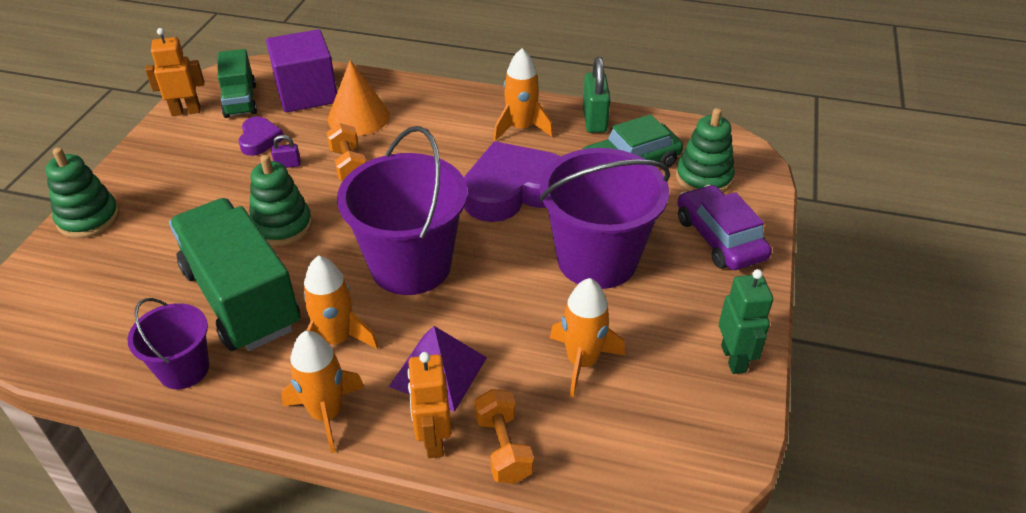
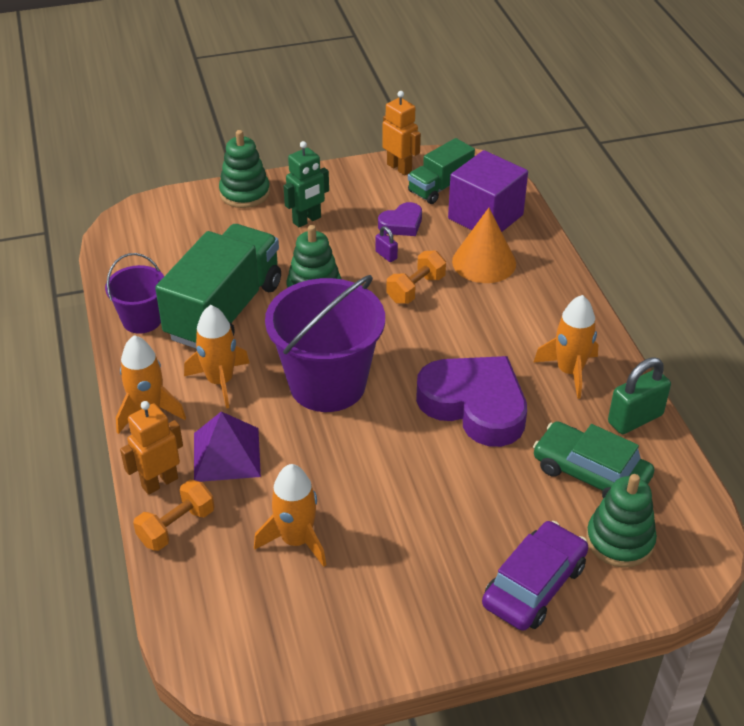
camera: 60 degrees right, 0 degrees up
(597, 260) = (428, 501): purple bucket -> none
(734, 358) = (373, 650): green robot -> green robot (307, 220)

